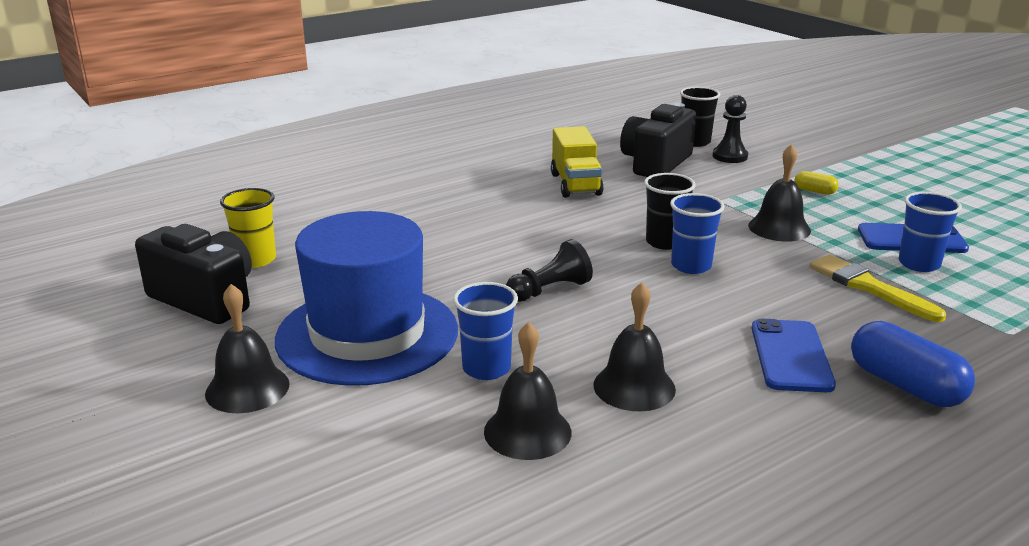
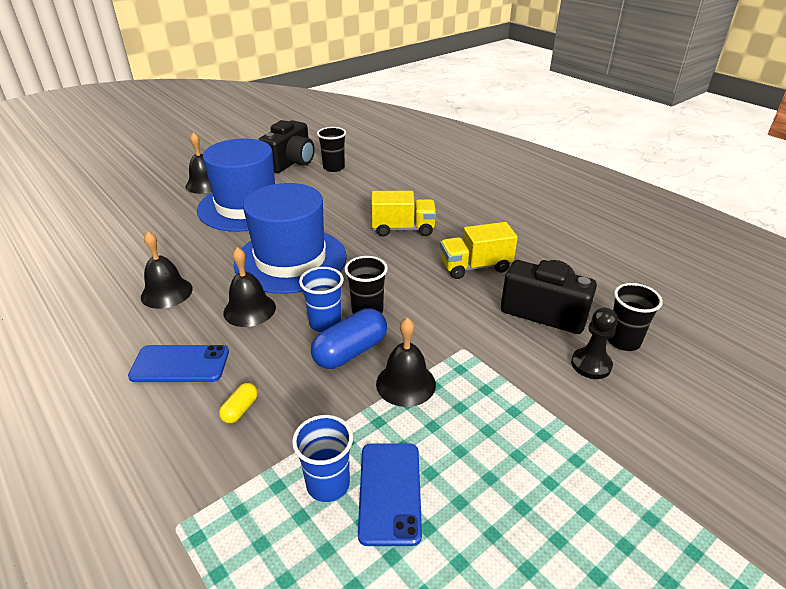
camera: 85 degrees right, 10 degrees up
(256, 260) = (334, 167): yellow cup -> black cup
(481, 216) = (403, 229): none -> yellow truck
(486, 368) = (202, 243): blue cup -> none
(527, 431) = (138, 258): black bell -> black bell (249, 310)
(549, 290) = (291, 260): black pawn -> blue hat
(814, 191) = (510, 425): yellow capsule -> yellow capsule (240, 409)
(869, 287) = (280, 431): yellow brush -> none
(905, 385) = (121, 423): blue capsule -> blue capsule (350, 351)

